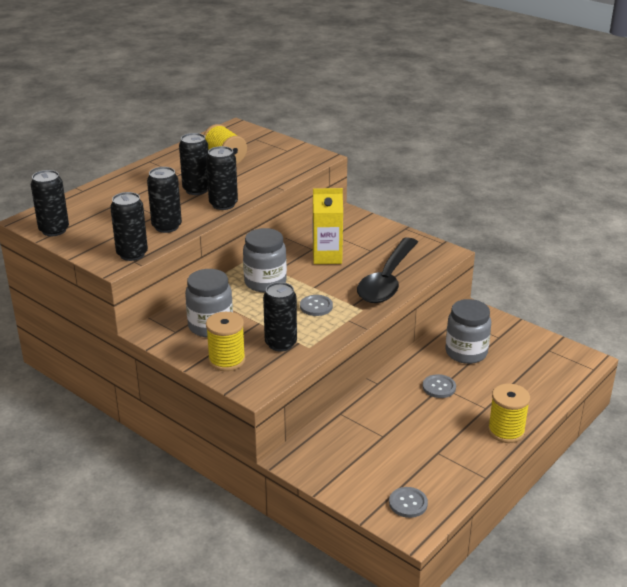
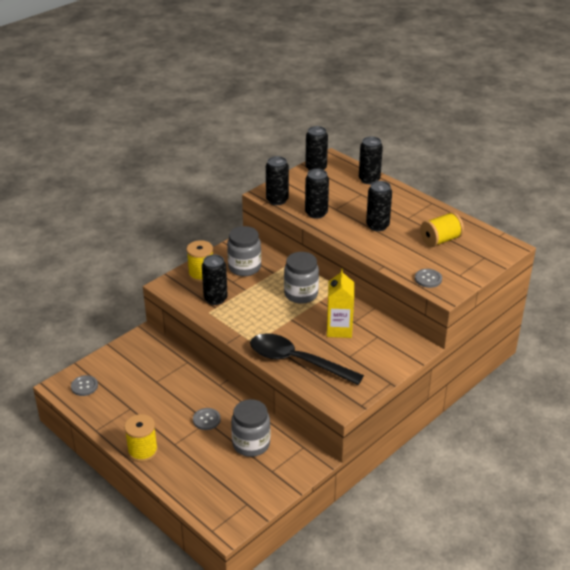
camera: 95 degrees right, 5 degrees up
(223, 204) = (351, 238): black can -> black can (369, 179)
(316, 306) = (262, 318): grey button -> grey button (428, 279)

